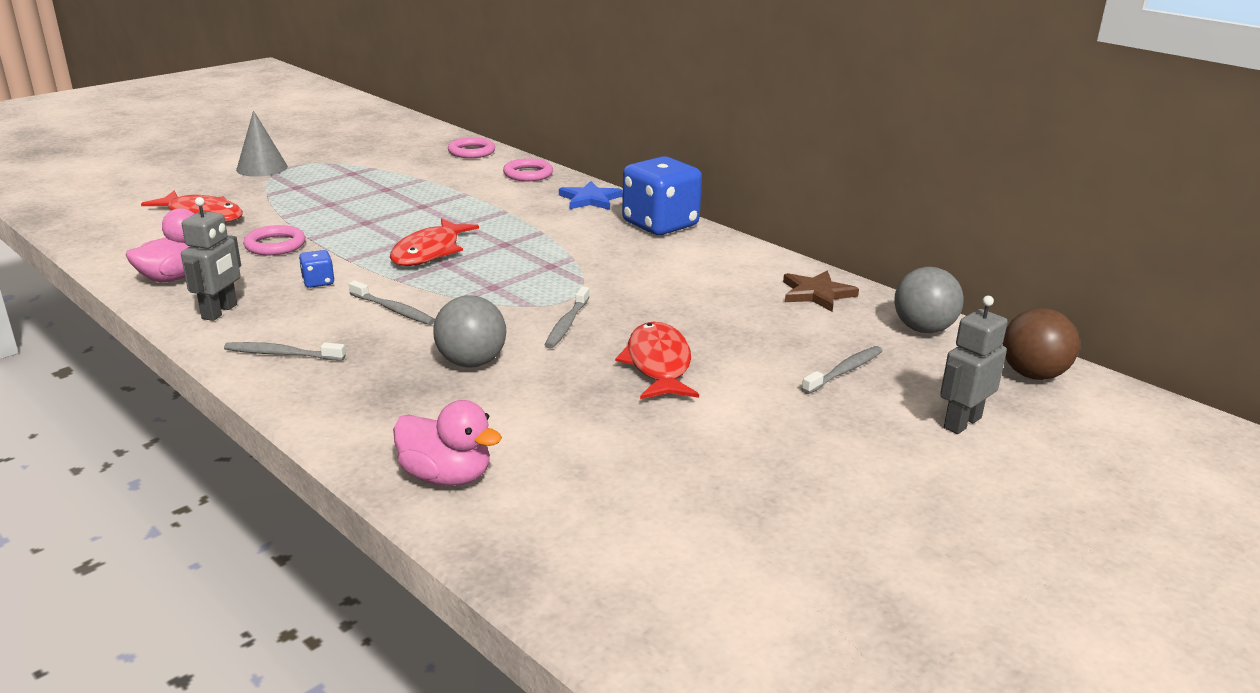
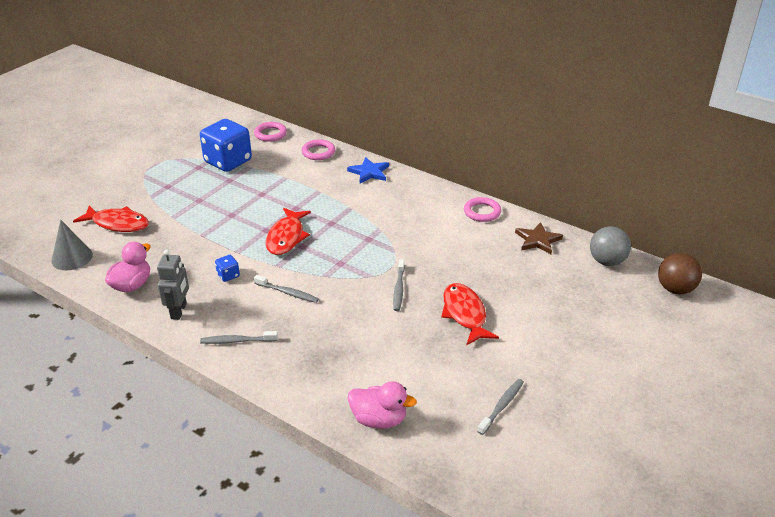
camera: 10 degrees left, 10 degrees up
(262, 168) = (133, 170): grey cone -> grey cone (72, 257)
(275, 245) = (182, 245): pink ring -> pink ring (482, 212)
(471, 363) = (355, 330): grey ball -> none
(660, 224) = (423, 190): blue dice -> blue dice (228, 161)
(844, 371) = (571, 302): grey toothbrush -> grey toothbrush (501, 406)
(962, 422) = (645, 332): grey robot -> none

